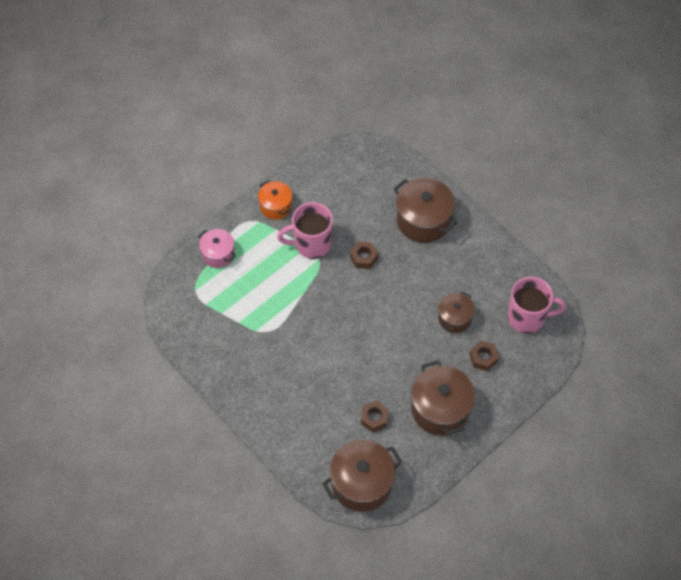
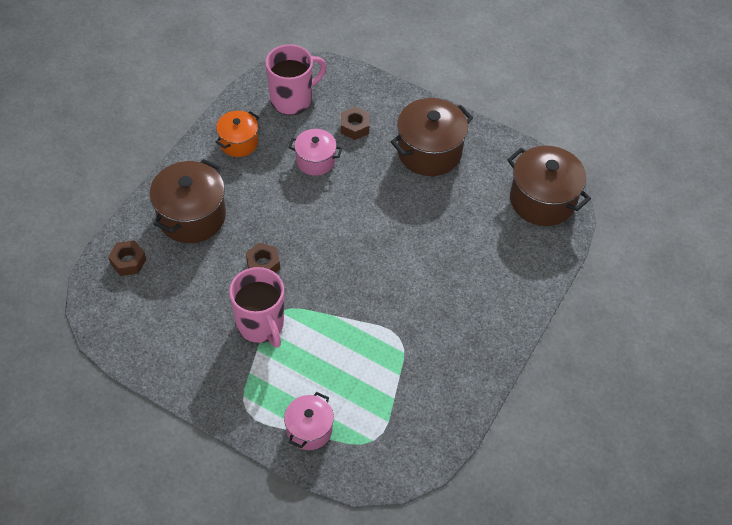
camera: 110 degrees left, 5 degrees down
(276, 206) = (214, 382): orange pot -> orange pot (238, 142)
(374, 418) = (465, 206): brown nut -> brown nut (128, 262)
(454, 318) = (315, 161): brown pot -> pink pot
(527, 318) = (292, 99): pink mug -> pink mug turned 75 degrees clockwise

